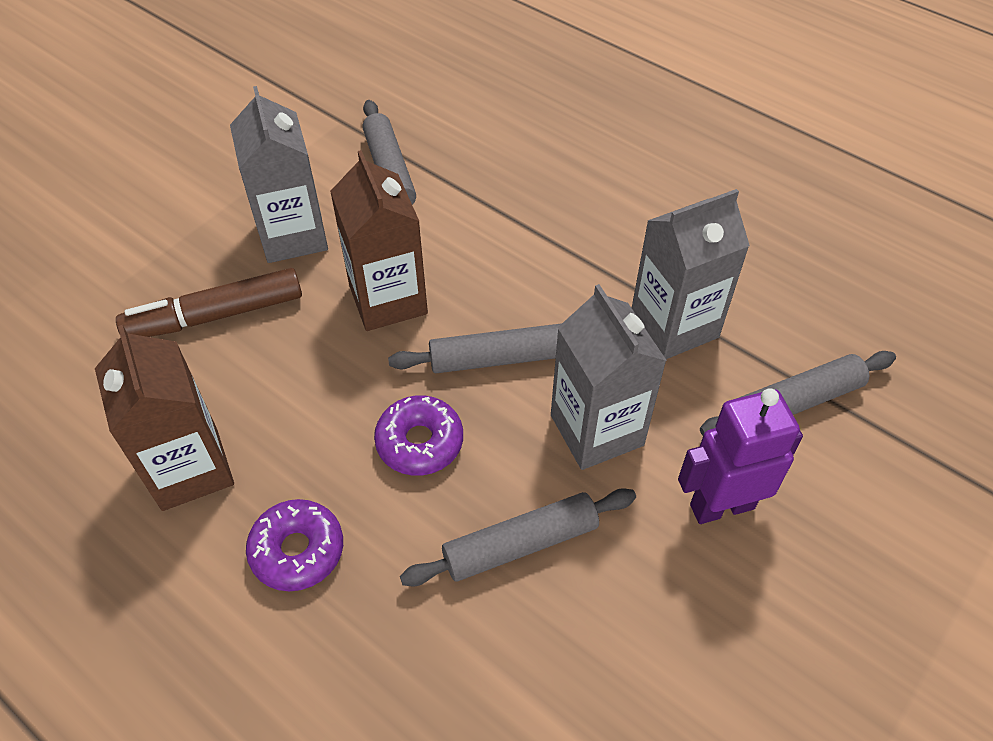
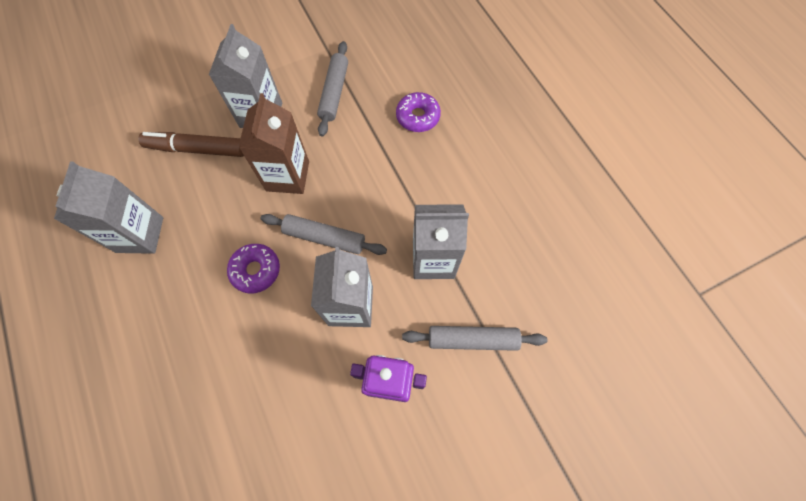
camera: 25 degrees right, 15 degrees up
(190, 469) = (140, 234): brown carton -> grey carton
(297, 551) = (164, 304): purple donut -> purple donut (418, 117)
(520, 544) = (272, 354): grey rolling pin -> none

